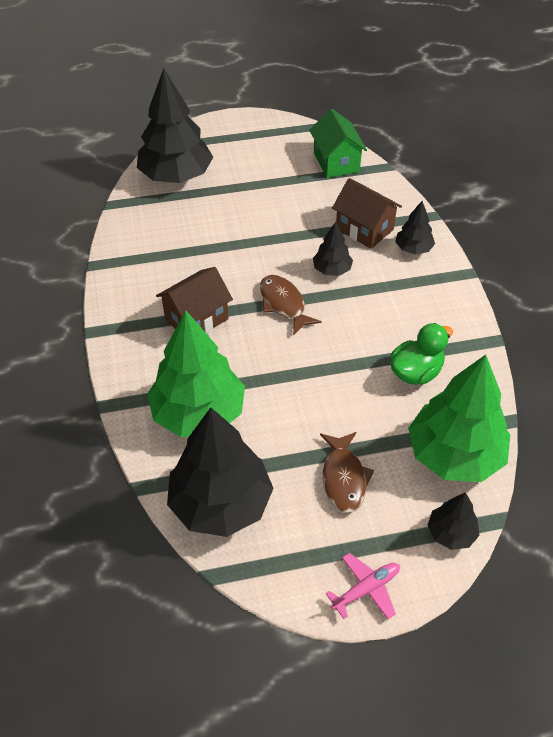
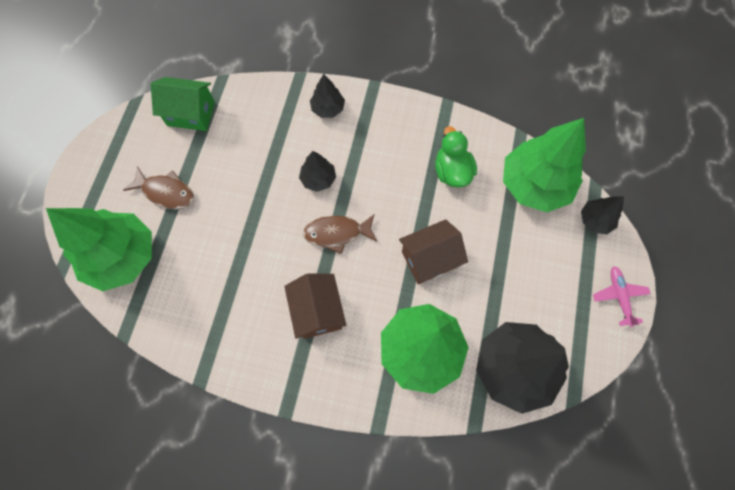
camera: 65 degrees left, 20 degrees up
(176, 176) = (122, 256): black tree -> green tree
(344, 478) = (525, 268): brown fish -> brown fish (166, 192)
(364, 229) = (286, 132): brown house -> brown house (429, 259)

